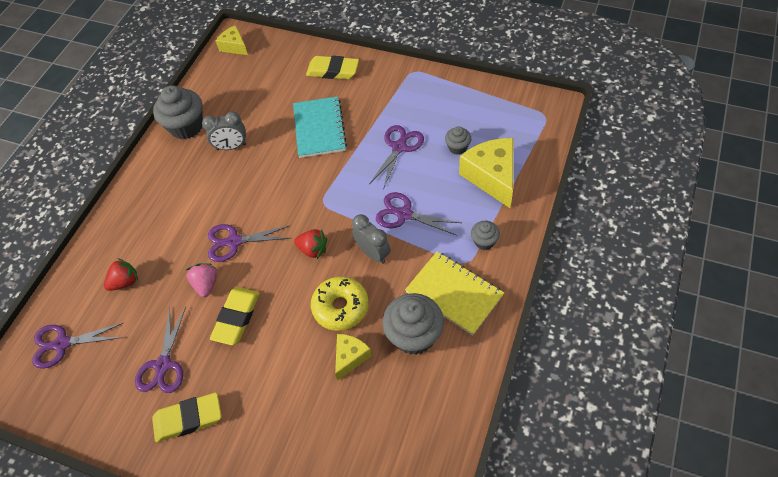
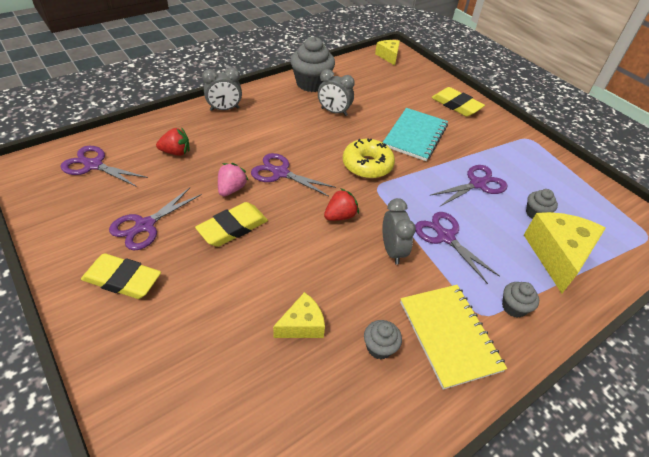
camera: 25 degrees right, 10 degrees down
(128, 208) = (224, 109): none -> grey clock
(313, 249) = (340, 216): red strawberry -> red strawberry turned 90 degrees counterclockwise
(340, 307) = (327, 276): yellow donut -> yellow donut (367, 165)
(414, 335) = (379, 347): grey cupcake -> grey cupcake, size x0.52

